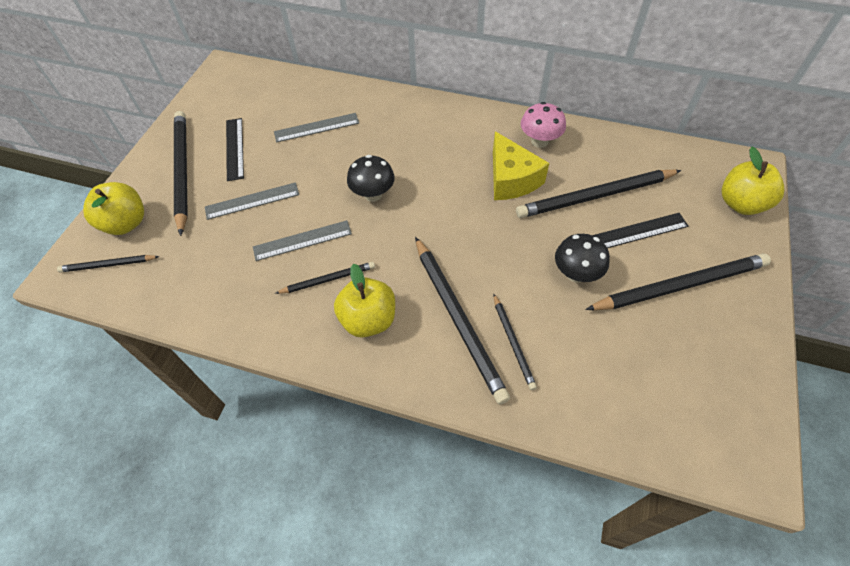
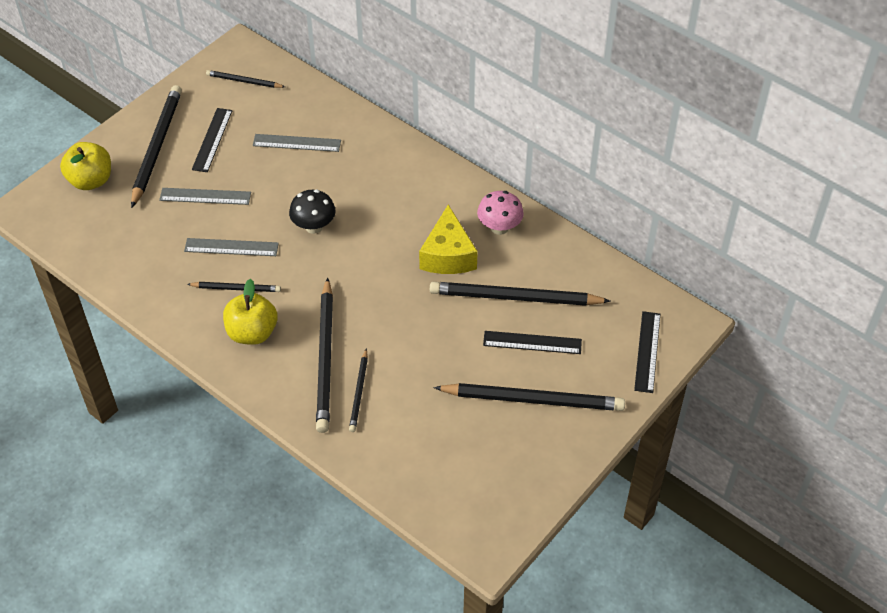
camera: 20 degrees right, 5 degrees down
(108, 265) = (63, 213): black pencil -> black pencil (244, 81)
(576, 274) = (449, 358): black mushroom -> none
(741, 204) = (647, 351): yellow apple -> black ruler

